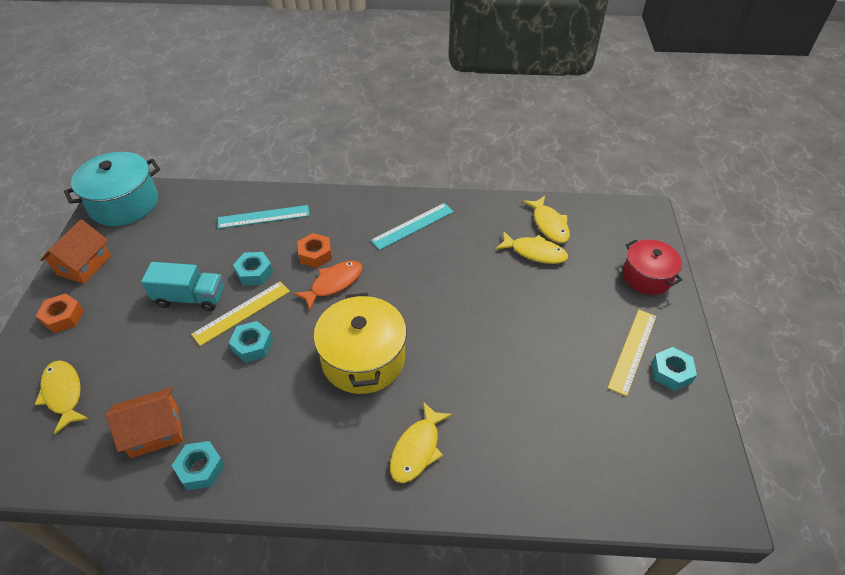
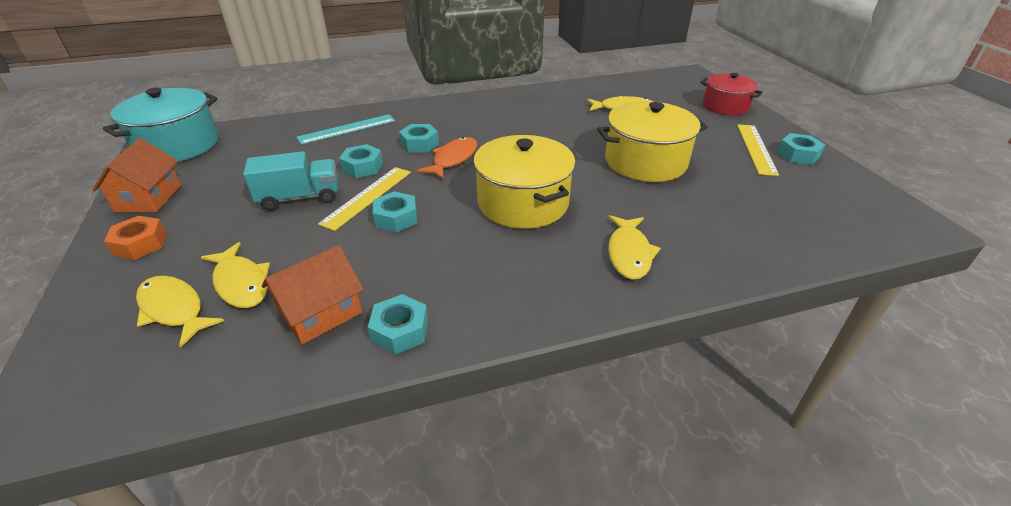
camera: 20 degrees left, 10 degrees down
(315, 254) = (419, 144): orange nut -> turquoise nut
(413, 226) = (502, 111): turquoise ruler -> none
(506, 337) = (645, 162): none -> yellow pot
(549, 224) = (620, 92): yellow fish -> yellow fish (241, 283)

